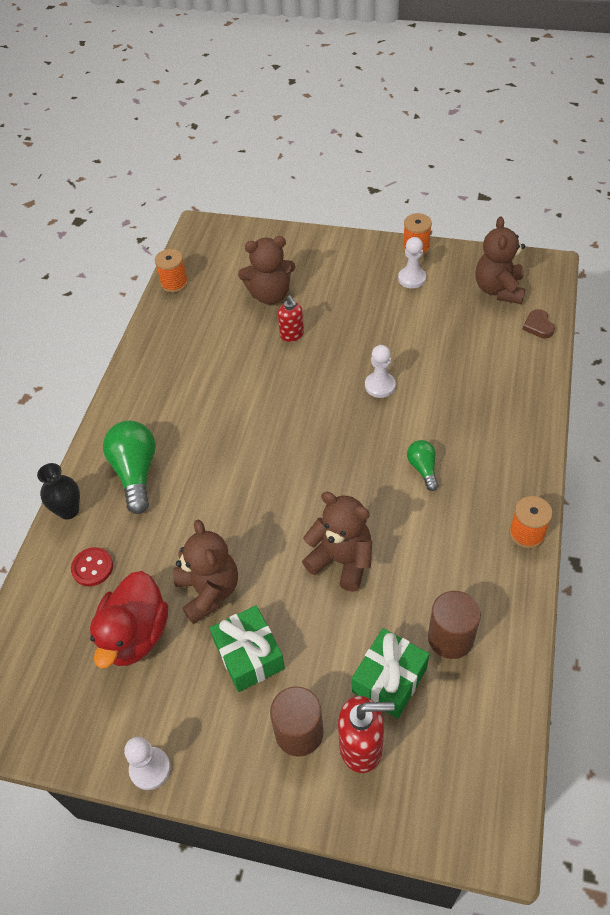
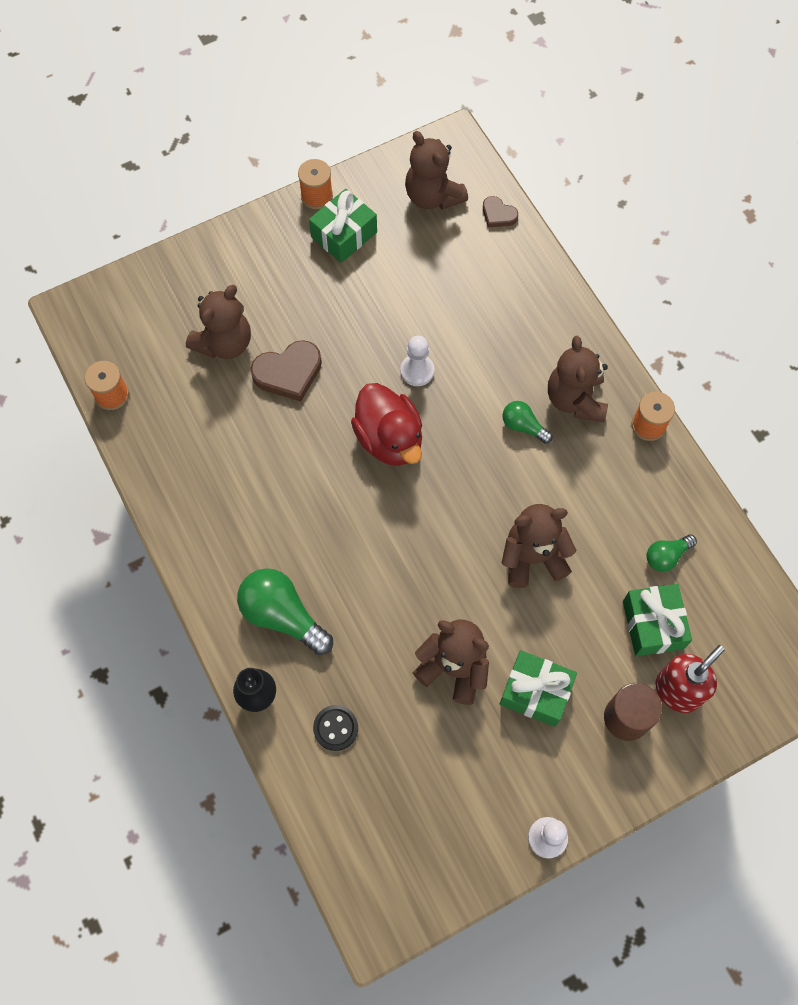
camera: 45 degrees left, 15 degrees up
(92, 567) = (335, 728): red button -> black button
(135, 635) = (431, 751): red duck -> red duck (389, 439)
(292, 335) = (288, 373): red soap dispenser -> brown heart
(412, 278) = (344, 234): white pawn -> green gift
(450, 638) = (666, 556): brown cylinder -> green light bulb
(482, 477) = (575, 399): none -> brown teddy bear

